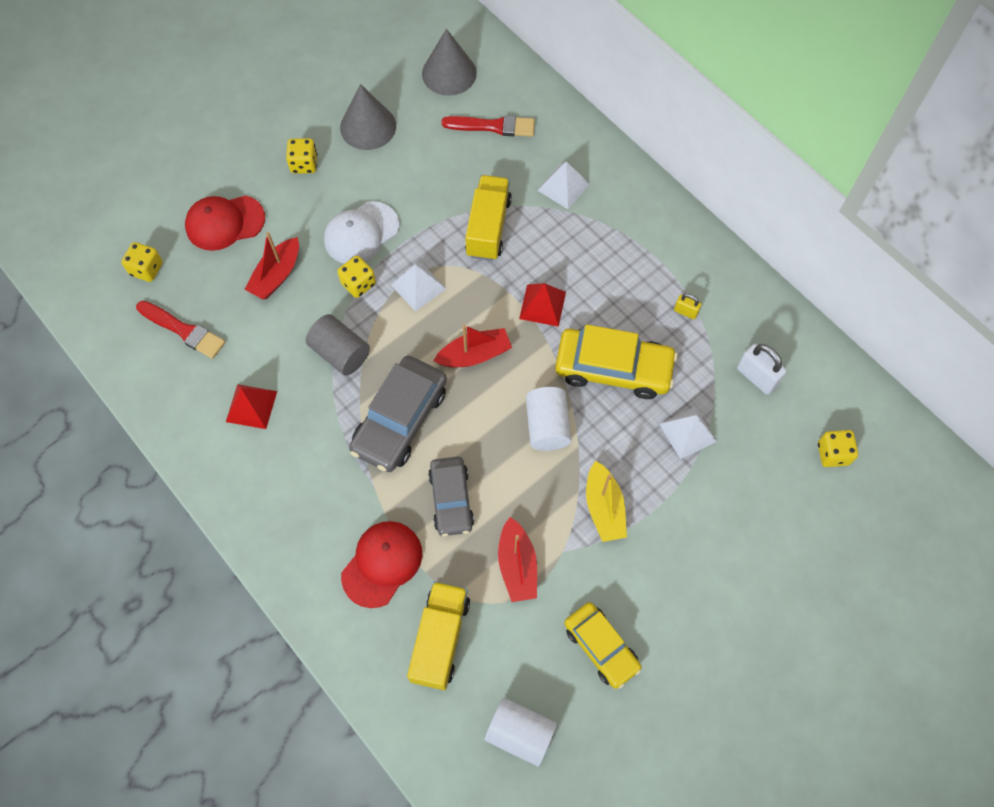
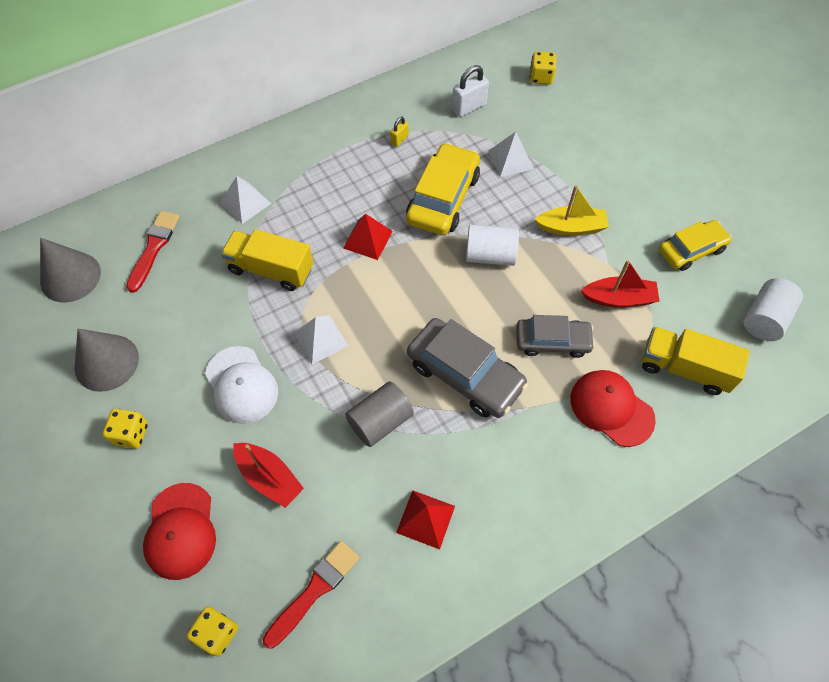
camera: 80 degrees left, 5 degrees down
(358, 284) = (302, 394): yellow dice -> none
(474, 355) = (407, 301): red boat -> none

